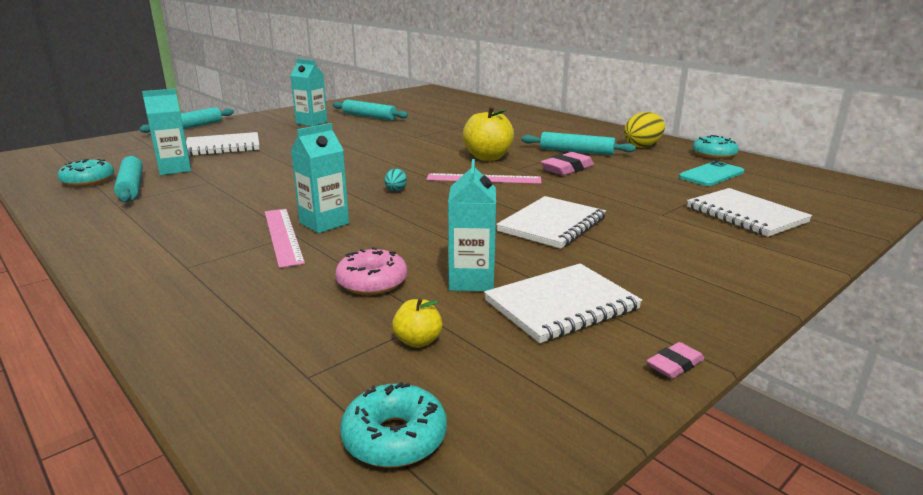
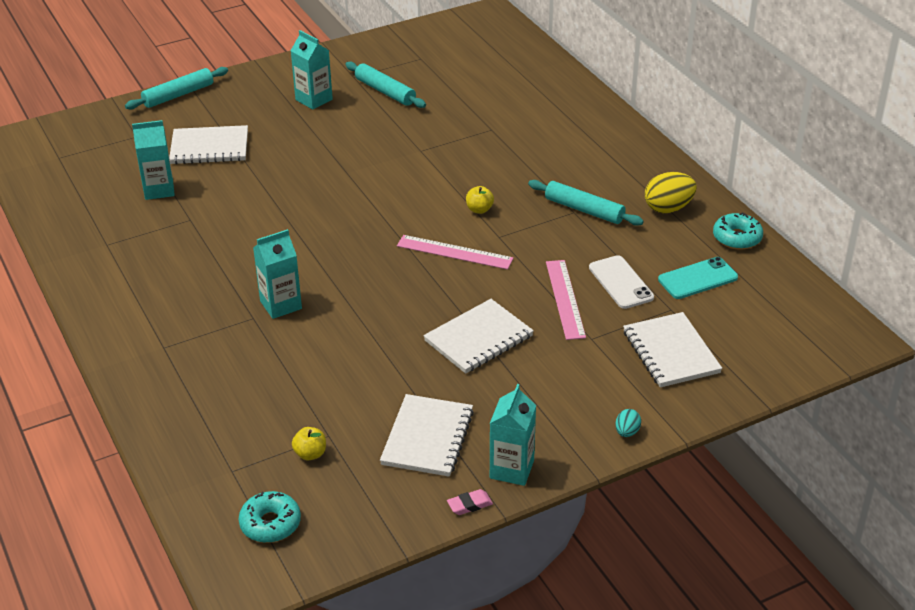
camera: 15 degrees right, 15 degrees up
(88, 181) = (81, 201): turquoise donut -> none
(131, 186) = (119, 218): turquoise rolling pin -> none
(282, 236) = (242, 318): pink ruler -> pink ruler (565, 299)
(372, 282) = (298, 388): pink donut -> none
(395, 190) = (360, 261): turquoise egg -> turquoise egg (627, 432)
(471, 280) = (374, 400): turquoise carton -> turquoise carton (511, 469)
(488, 157) = (479, 209): yellow apple -> yellow apple, size x0.50
(561, 305) = (427, 438): white notebook -> white notebook turned 60 degrees counterclockwise
(567, 169) = (551, 245): pink eraser -> none
(649, 182) = (621, 282): none -> white phone

